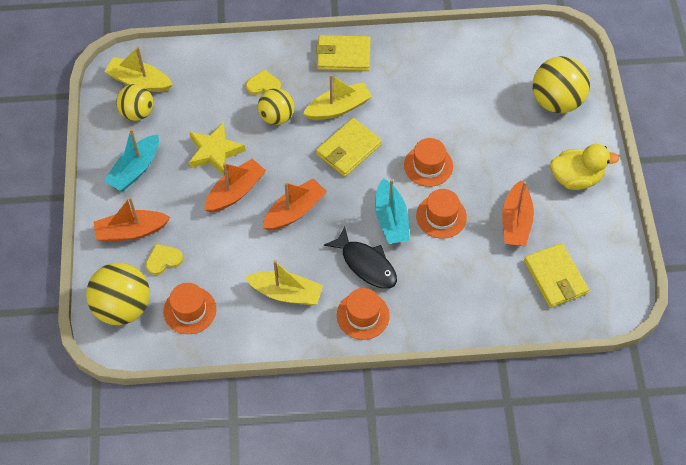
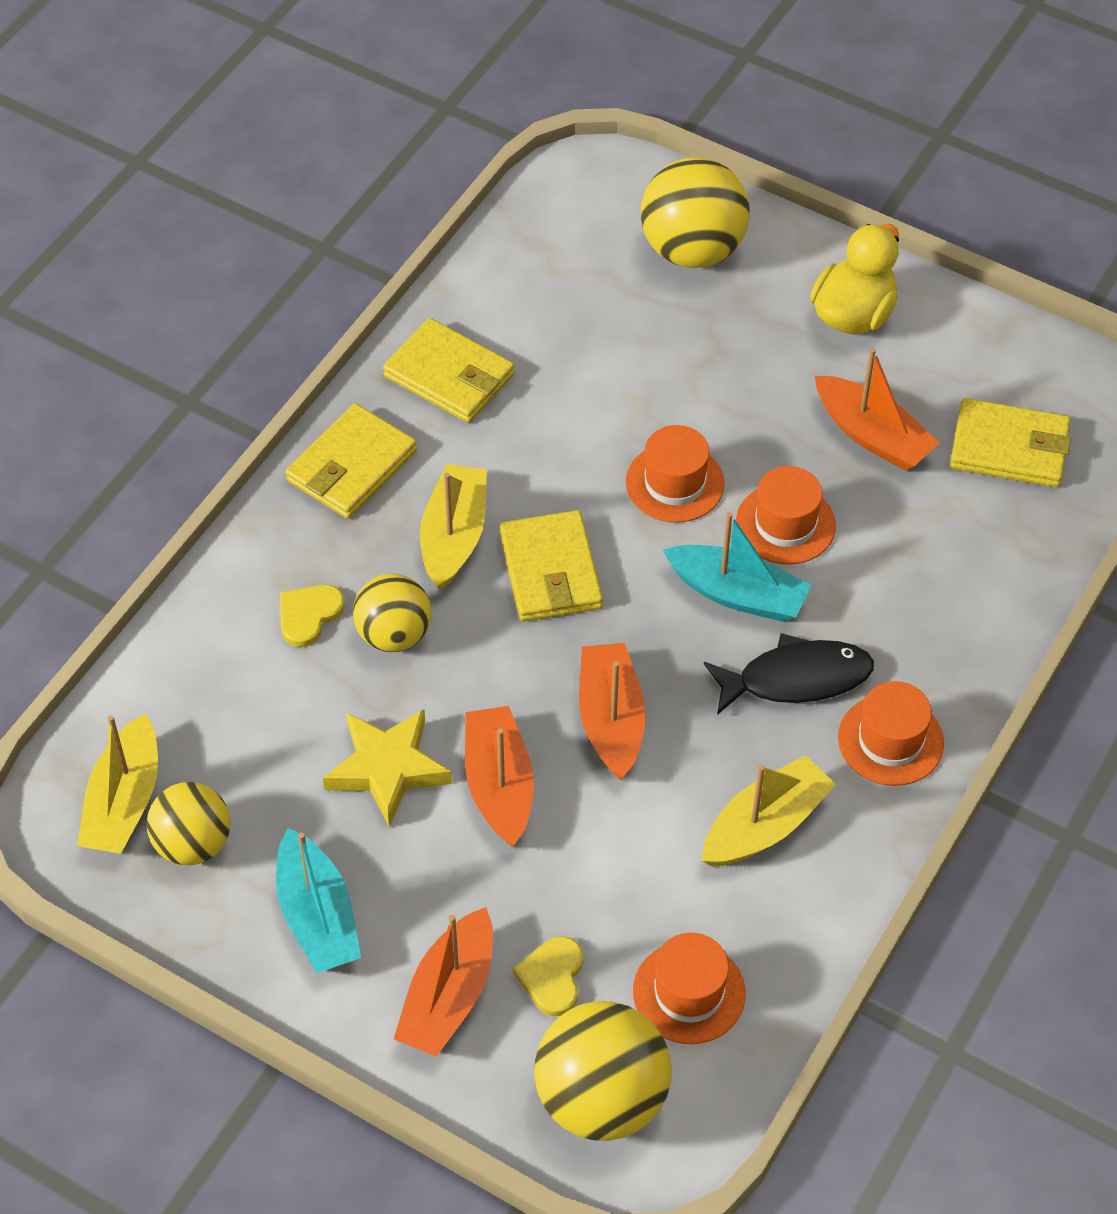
camera: 55 degrees left, 5 degrees down
(139, 81) = (124, 801): yellow boat -> yellow boat turned 45 degrees counterclockwise
(415, 59) = (449, 375): none -> yellow wallet

